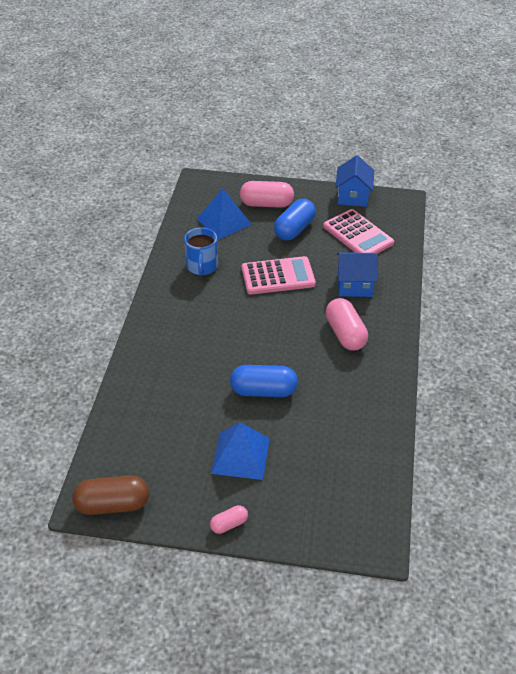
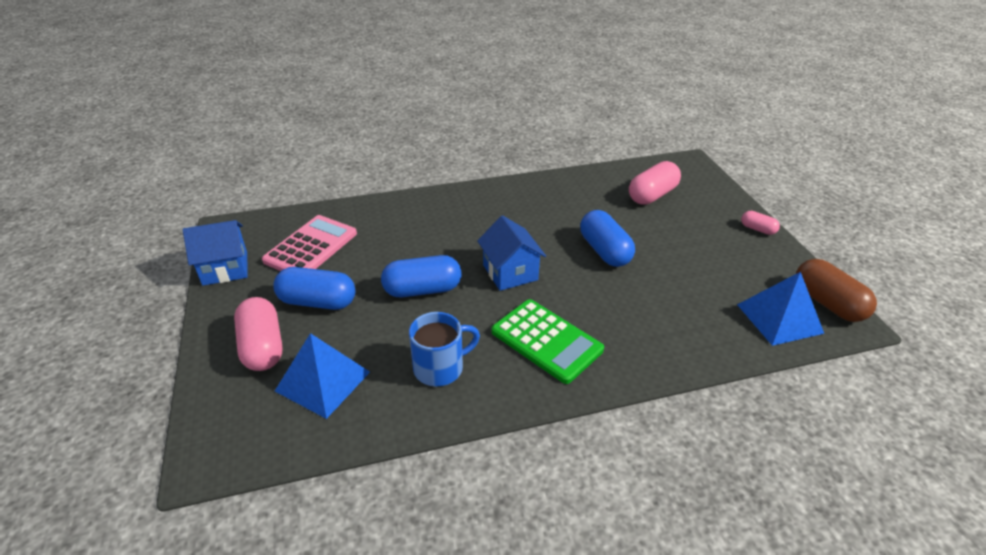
camera: 115 degrees left, 5 degrees down
(191, 319) = (546, 341): none -> green calculator
(240, 455) = (689, 243): blue pyramid -> blue pyramid (779, 318)
(278, 276) = (422, 290): pink calculator -> blue capsule
(345, 334) = (487, 220): pink capsule -> pink capsule (652, 195)
(354, 285) = (407, 230): blue house -> blue house (510, 272)

